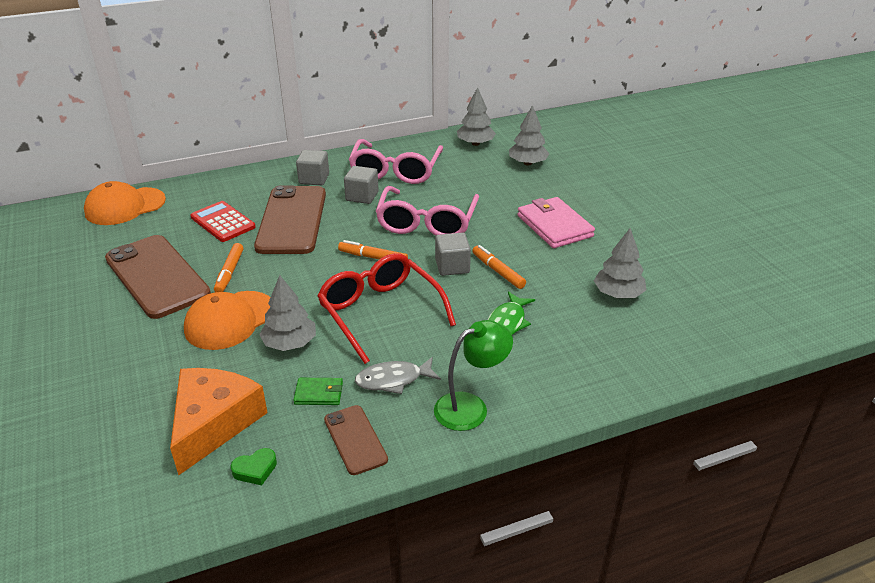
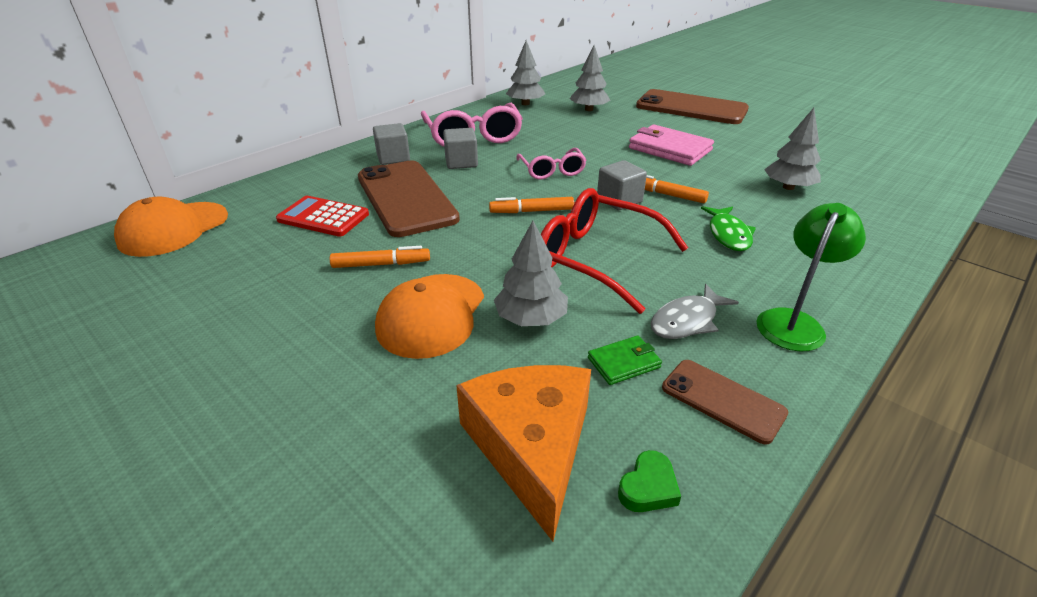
camera: 25 degrees left, 0 degrees up
(157, 276) = (285, 293): brown phone -> brown phone (691, 108)
(230, 272) = (380, 264): orange marker -> orange marker turned 75 degrees counterclockwise
(426, 223) = (552, 171): pink glasses -> pink glasses, size x0.59

